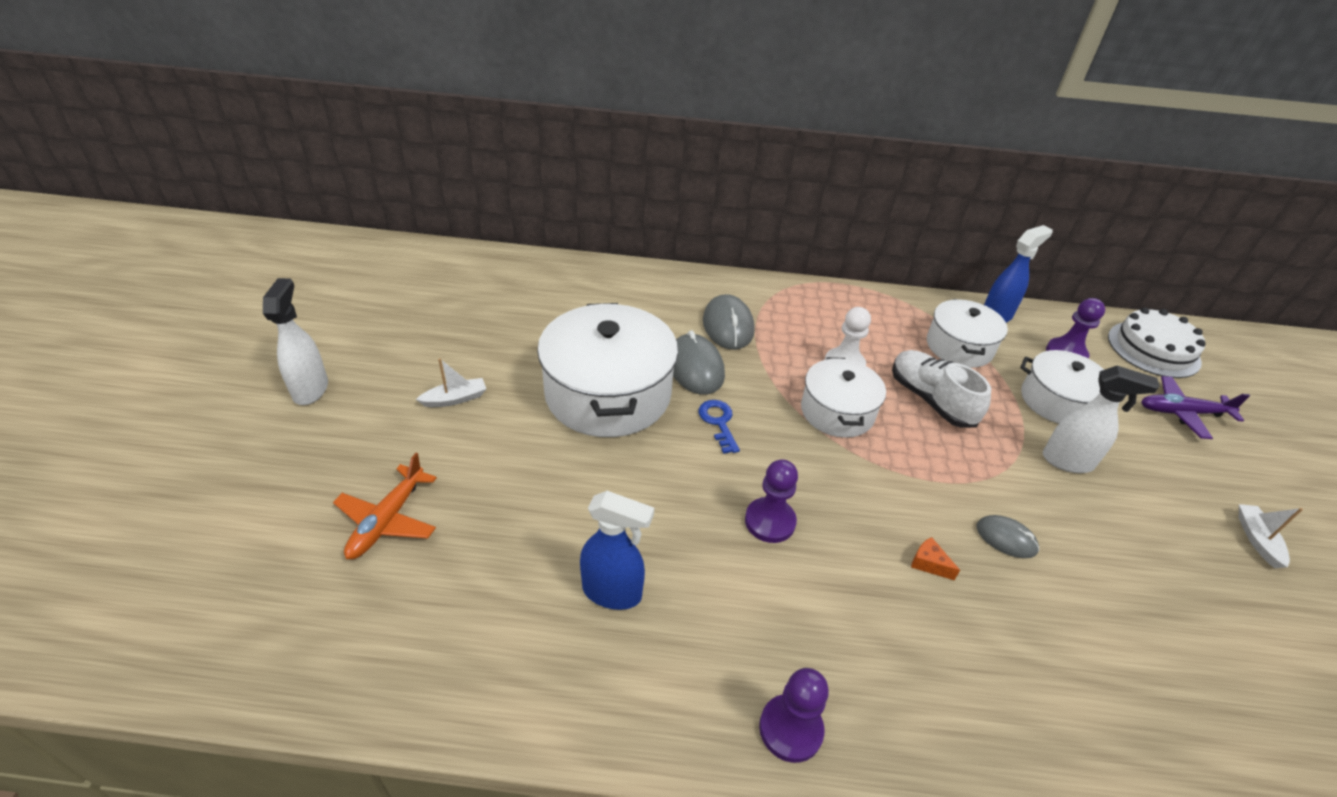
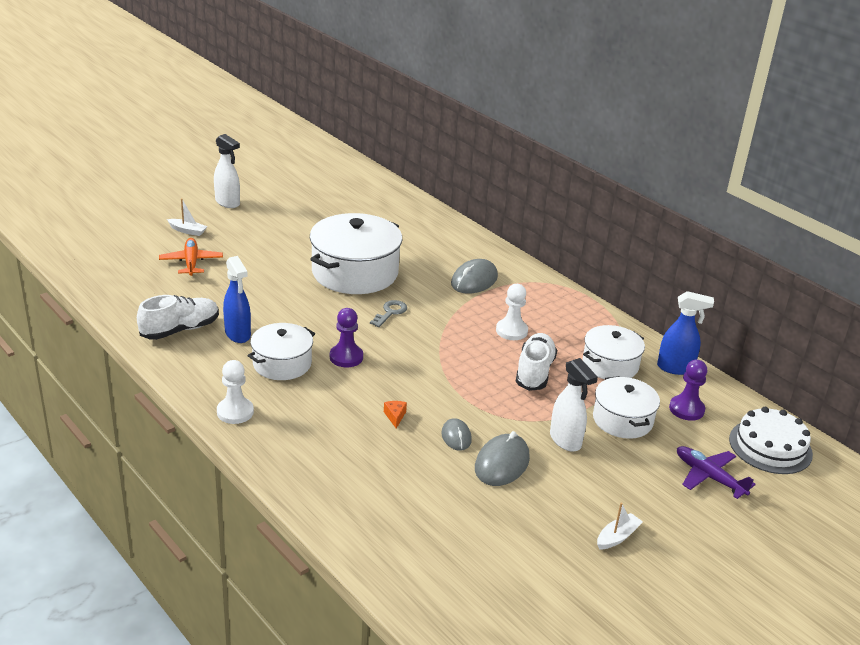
camera: 45 degrees right, 10 degrees down
(311, 389) = (228, 203): white spray bottle -> white spray bottle turned 90 degrees clockwise
(387, 520) = (191, 262): orange plane -> orange plane turned 105 degrees clockwise
(455, 399) = (281, 237): white boat -> white boat (187, 231)
(529, 651) = (180, 330): none -> white shoe
(695, 368) = (420, 287): grey mouse -> grey mouse (502, 463)
(718, 422) = (390, 312): blue key -> grey key
(790, 729) = (235, 412): purple pawn -> white pawn
(837, 411) = (465, 344): white pot -> white pot (282, 363)

